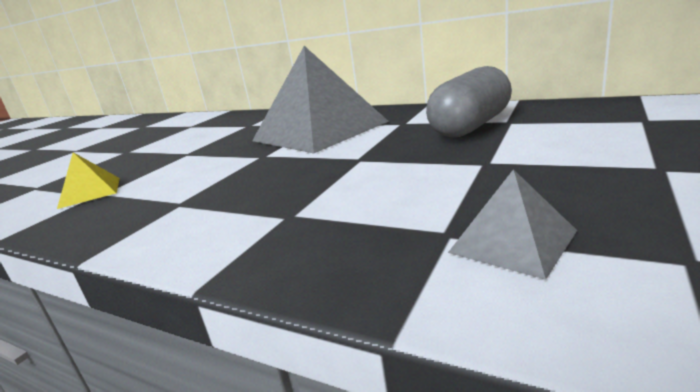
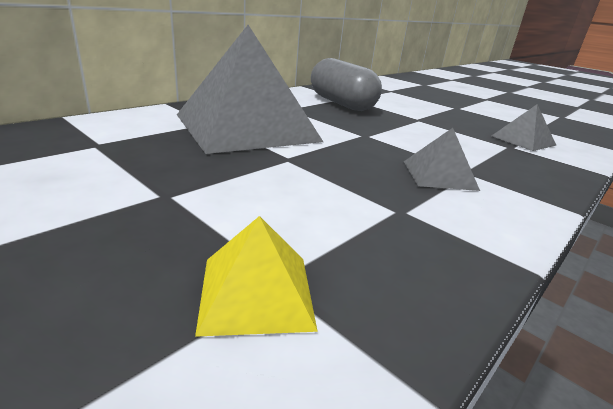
camera: 80 degrees left, 5 degrees up
(265, 204) = (439, 175): none -> grey pyramid

